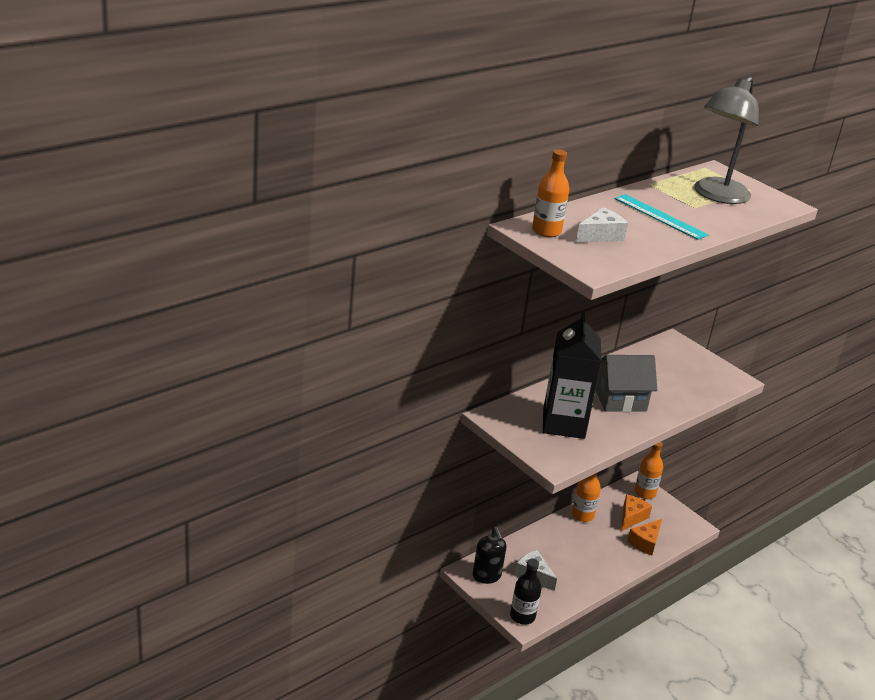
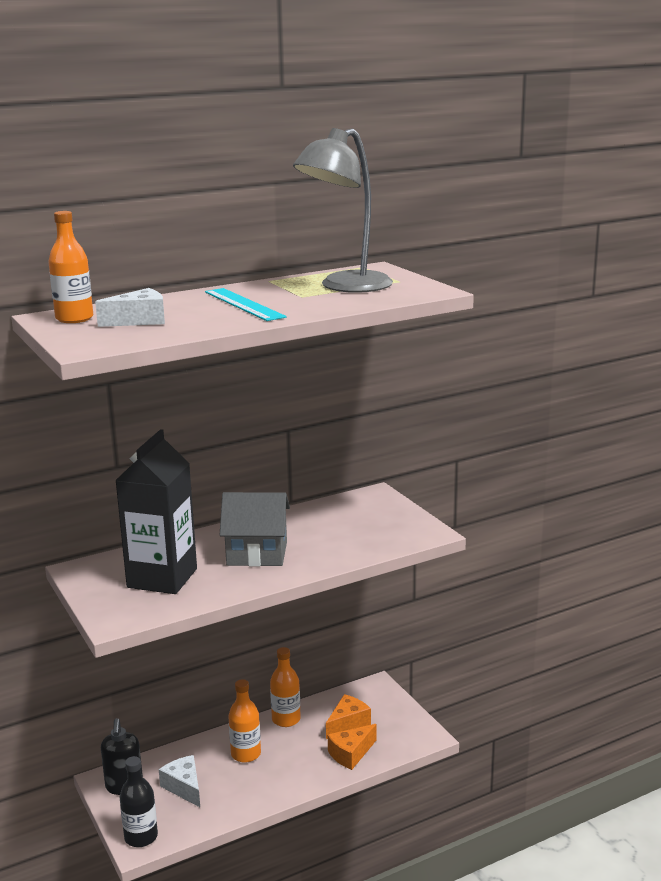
camera: 15 degrees right, 10 degrees down
(645, 493) = (380, 696): orange bottle -> orange bottle (246, 754)

